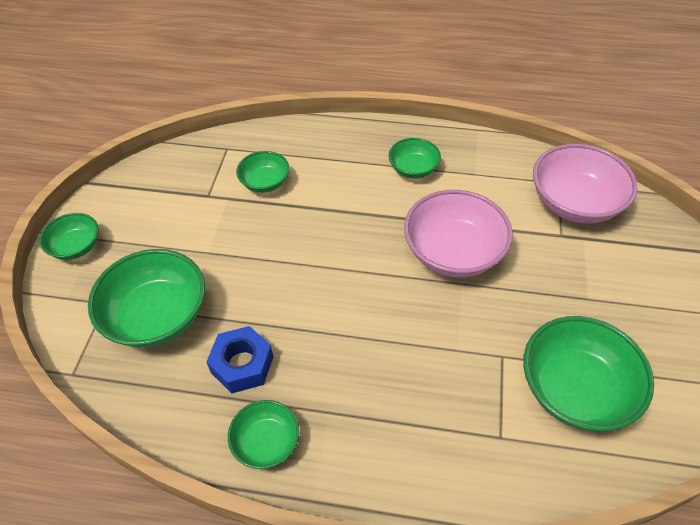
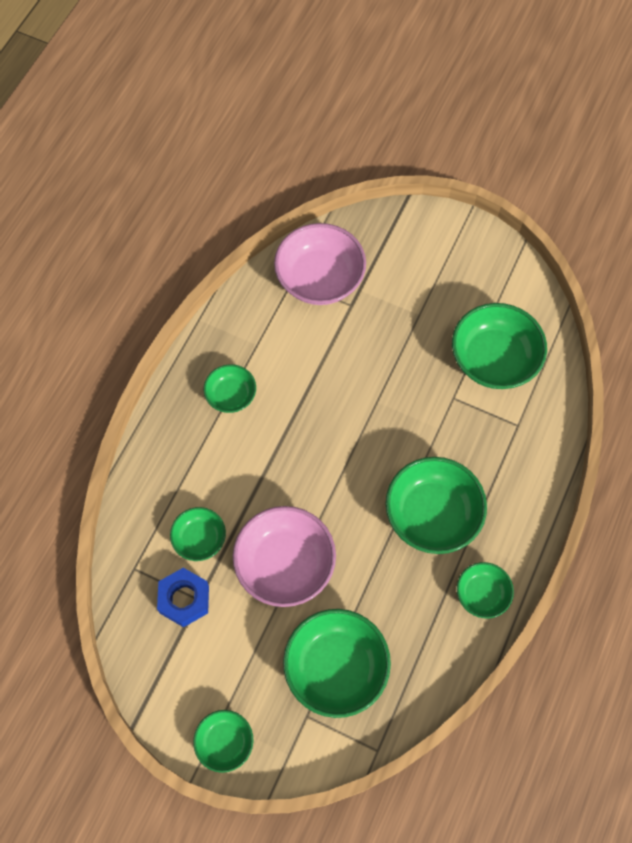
camera: 75 degrees left, 15 degrees up
(242, 365) = (407, 600): blue nut -> blue nut (184, 599)
(349, 367) = (432, 514): none -> green bowl
(453, 252) = (342, 396): pink bowl -> pink bowl (285, 564)

